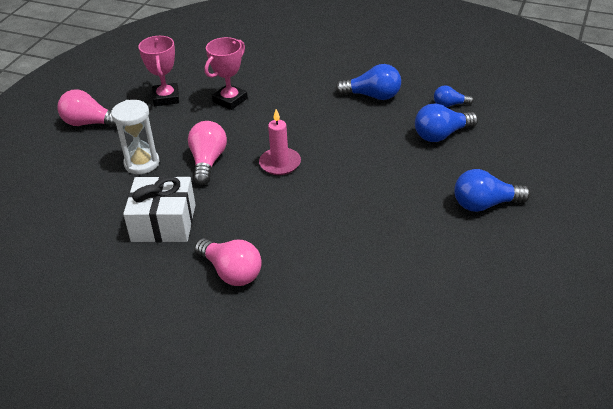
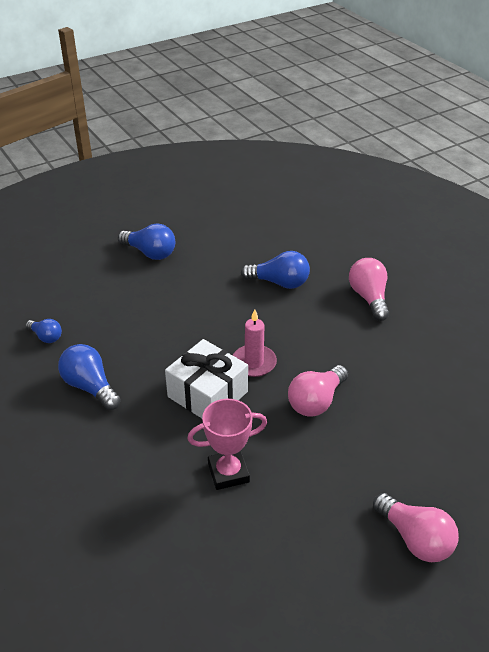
camera: 145 degrees left, 0 degrees up
(142, 163) = (382, 437): white hourglass -> none
(163, 223) = (397, 361): white gift -> white gift (207, 394)
(166, 98) = (297, 526): pink trophy -> none
(441, 135) = (97, 314): blue light bulb -> blue light bulb (279, 283)

